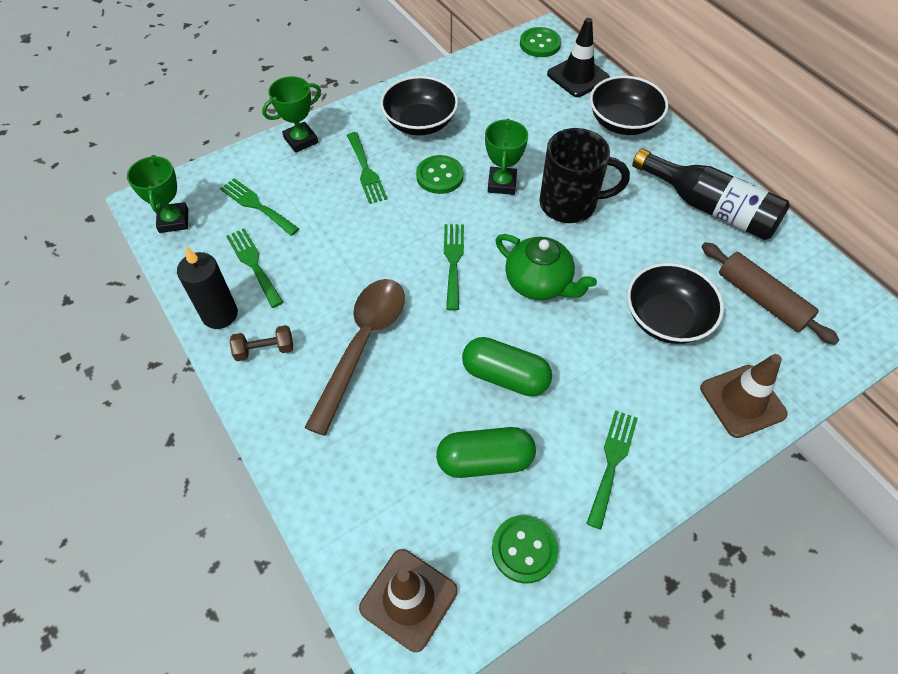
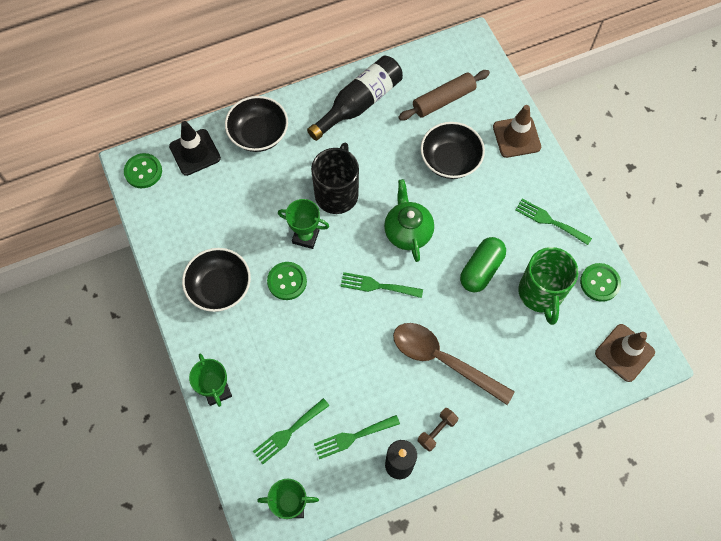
camera: 80 degrees left, 10 degrees up
(264, 350) = (437, 431): brown dumbbell -> brown dumbbell turned 45 degrees clockwise
(366, 171) = (268, 338): green fork -> none
(485, 460) = (541, 294): green capsule -> green mug
(539, 283) = (407, 231): green teapot -> green teapot turned 60 degrees counterclockwise

